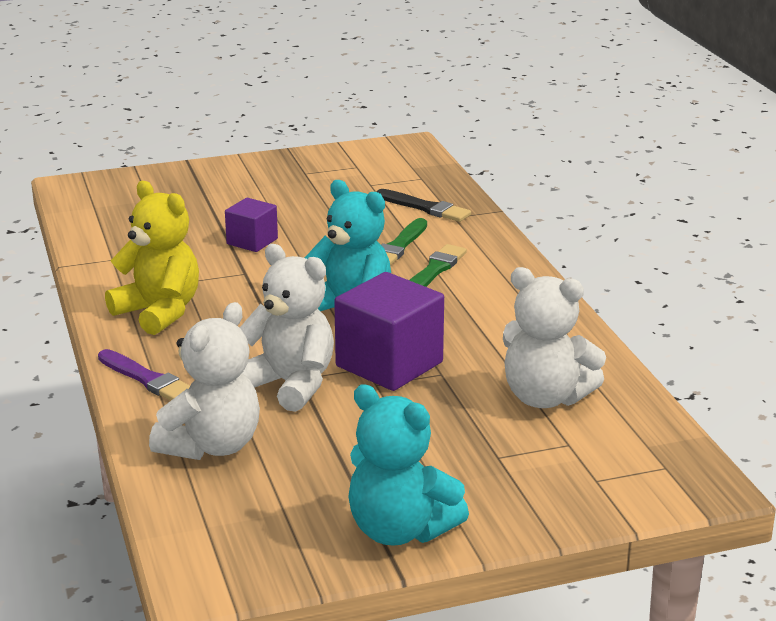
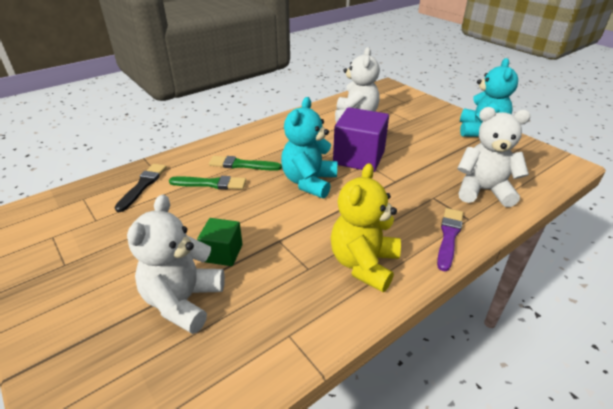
camera: 110 degrees left, 10 degrees up
(252, 241) = (222, 253): purple cube -> green cube
(290, 385) = (405, 182): white teddy bear -> white teddy bear (183, 301)

